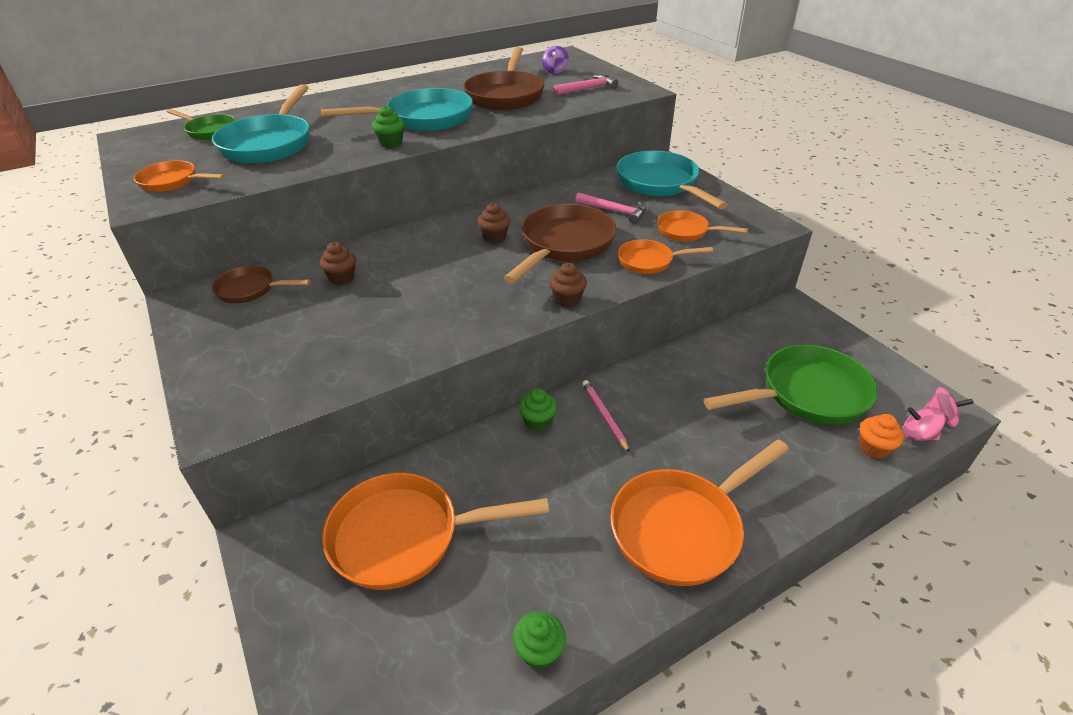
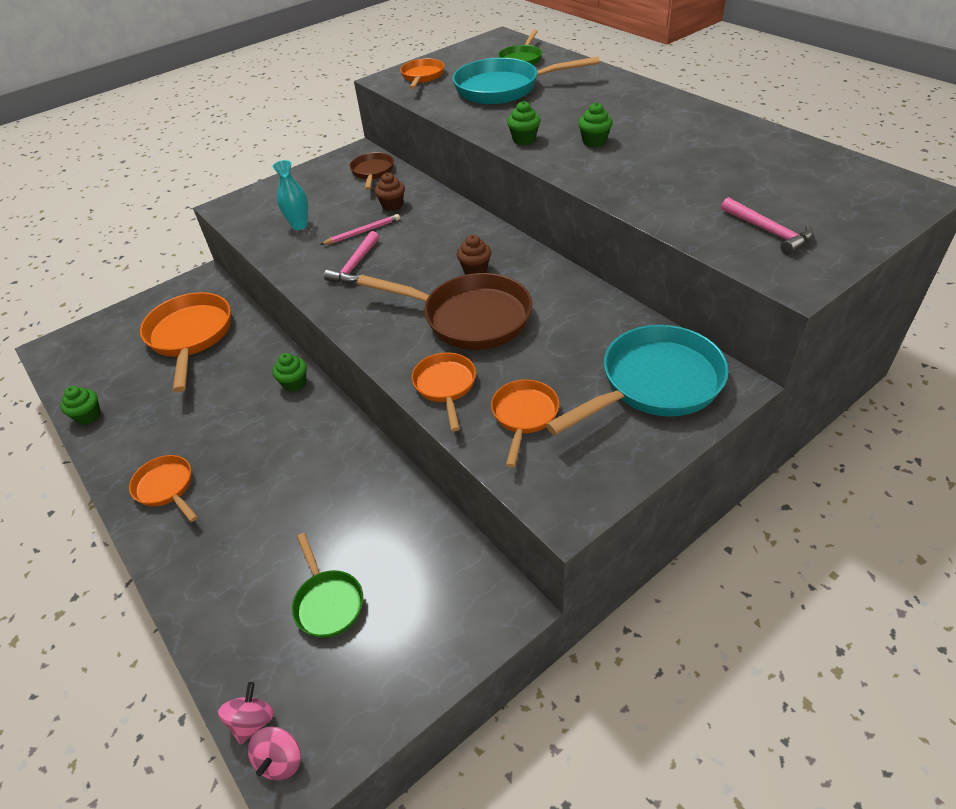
camera: 85 degrees right, 5 degrees up
(330, 348) = (299, 225): none -> turquoise vase
(423, 119) = (594, 141): turquoise pan -> green cupcake
(505, 95) = (698, 175): brown pan -> none
(555, 71) = (825, 196): purple spinning top -> none
(567, 300) = (366, 333): brown cupcake -> none
(604, 416) = (299, 426): pink pencil -> pink pencil (362, 232)
(614, 211) = (559, 348): pink hammer -> pink hammer (355, 265)
(682, 527) = (167, 488): orange pan -> orange pan, size x0.55
(806, 394) = (328, 602): green pan -> green pan, size x0.55
(873, 448) = (237, 663): orange cupcake -> none

